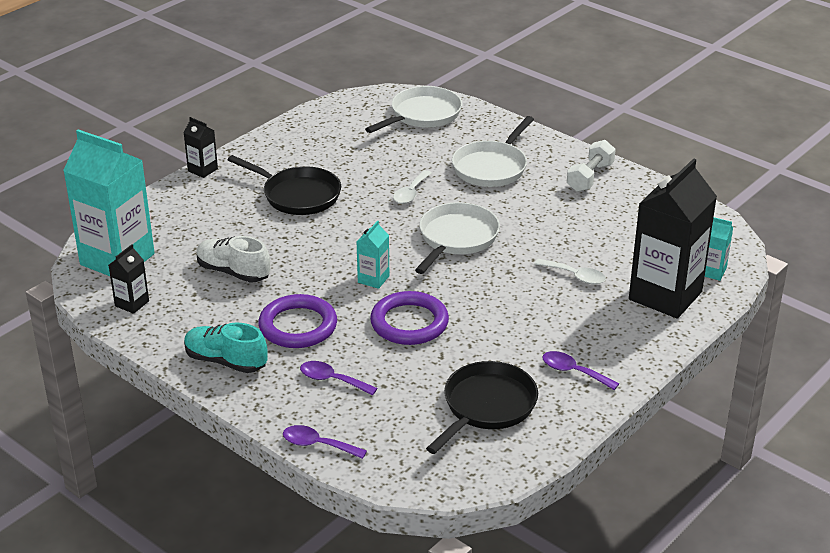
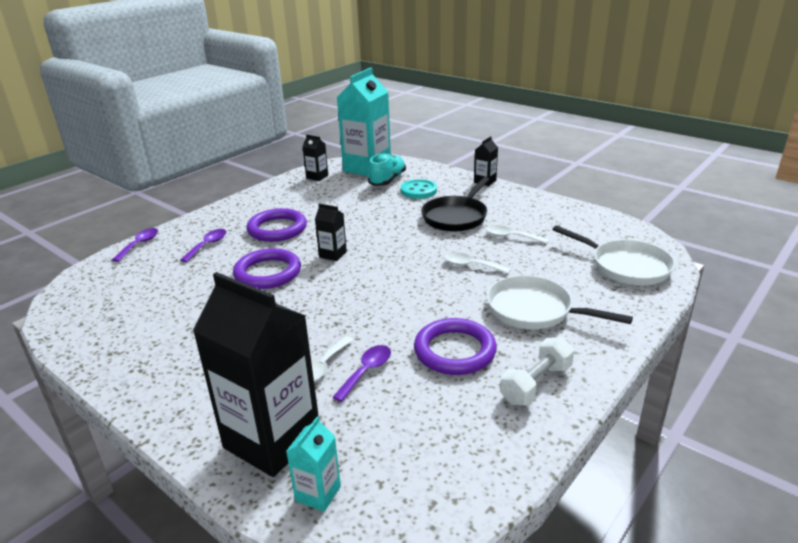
camera: 90 degrees right, 5 degrees down
(214, 218) = (418, 191): none -> turquoise button
(226, 361) = (245, 209): turquoise shoe -> turquoise shoe (387, 180)
(233, 272) = (349, 202): white shoe -> none
(354, 166) = (511, 237): none -> white spoon
(373, 279) = (333, 254): turquoise carton -> black carton
(456, 239) = (394, 292): white pan -> none
(486, 407) = (139, 312): black pan -> none
(550, 210) = (454, 351): none -> purple ring
(573, 372) = (162, 362): purple spoon -> purple spoon (366, 371)
(590, 177) = (536, 384): white dumbbell -> white dumbbell turned 75 degrees counterclockwise

